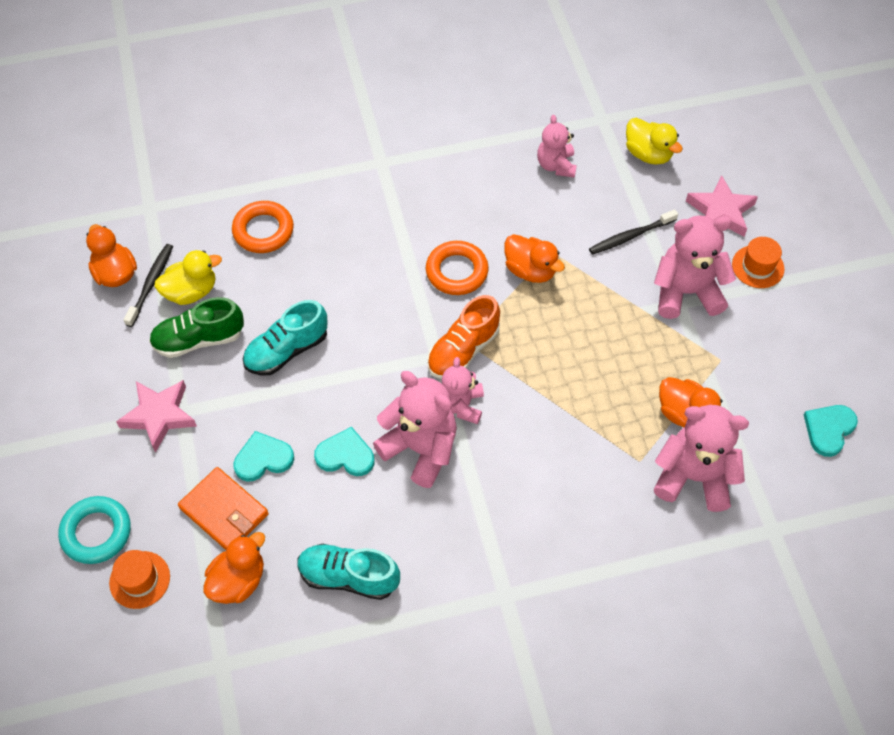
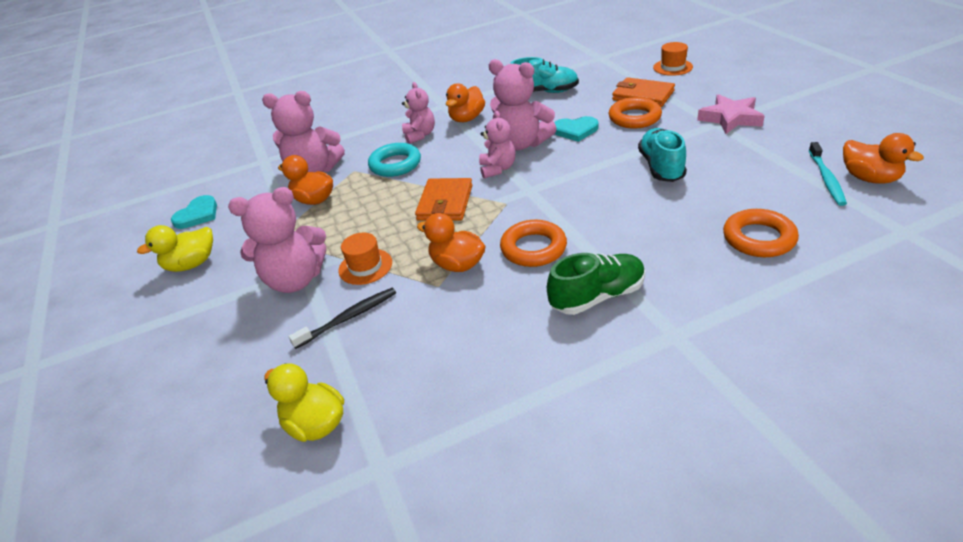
camera: 175 degrees right, 20 degrees down
(96, 532) = (718, 74): turquoise ring -> turquoise ring (395, 164)
(151, 284) = (826, 178): black toothbrush -> turquoise toothbrush
(191, 291) = (782, 182): yellow duck -> yellow duck (191, 264)
(199, 339) = (742, 157): green shoe -> green shoe (597, 296)
(238, 580) = (612, 78): orange duck -> orange duck (467, 118)
(263, 458) = (634, 118): turquoise heart -> orange ring
(286, 350) = (661, 167): turquoise shoe -> turquoise shoe turned 45 degrees counterclockwise
(463, 350) = (507, 197): orange shoe -> none
(531, 362) = (445, 203): none -> orange wallet
(556, 165) = (443, 380): pink teddy bear -> pink teddy bear (420, 135)
(720, 212) = (235, 367): pink star -> none
(758, 266) = (211, 318): orange hat -> orange hat (365, 266)

